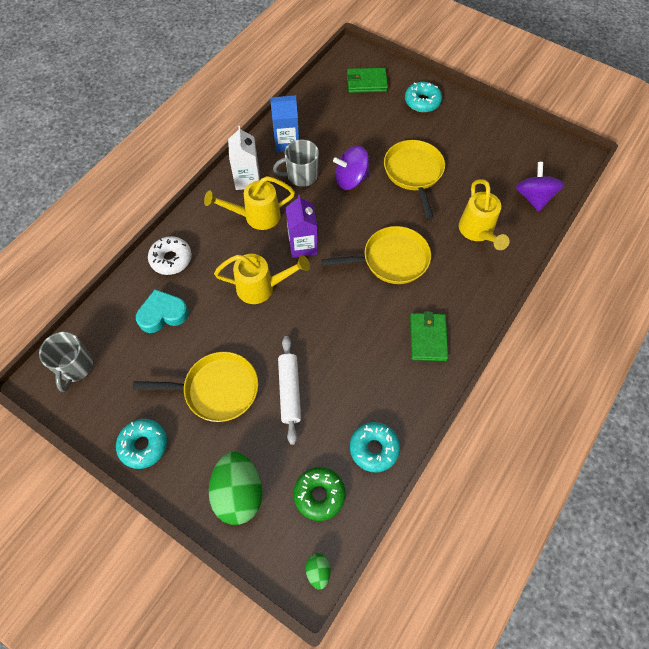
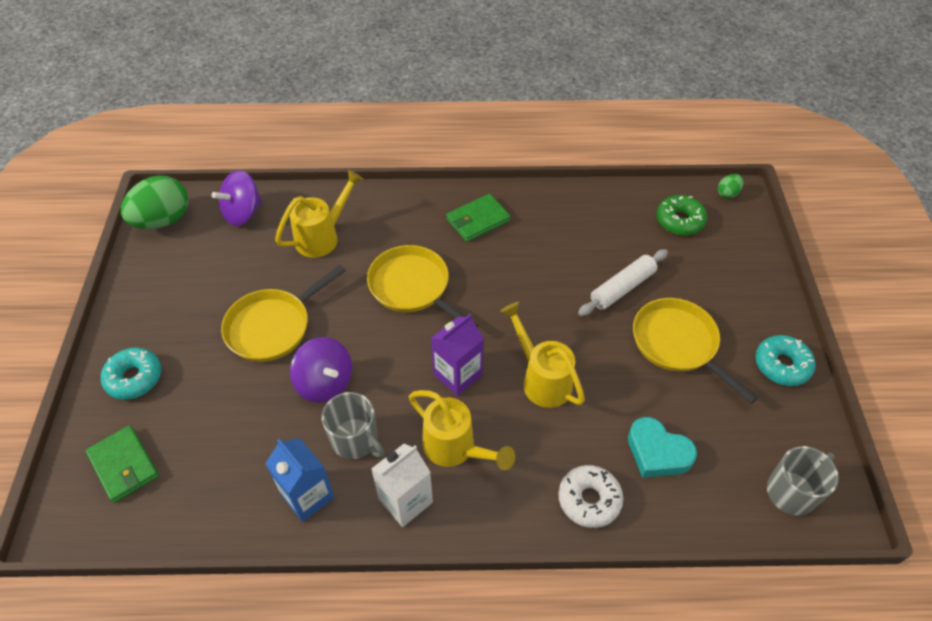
camera: 125 degrees left, 10 degrees down
(239, 493) = (736, 270): green egg -> green egg (163, 220)
(374, 448) = (610, 207): turquoise donut -> none

